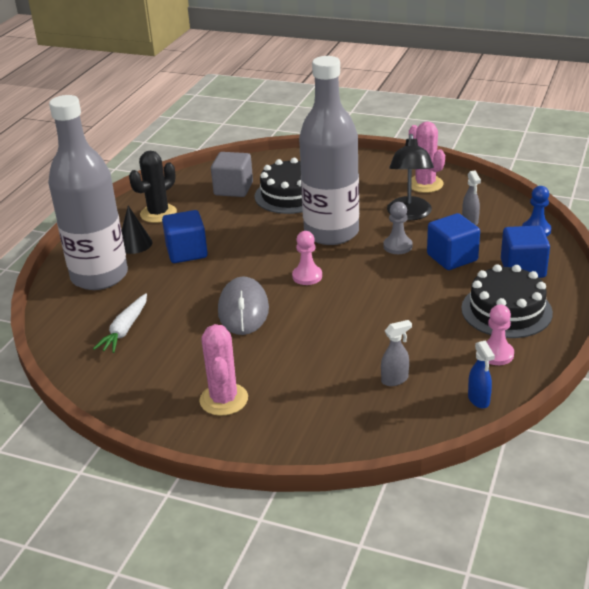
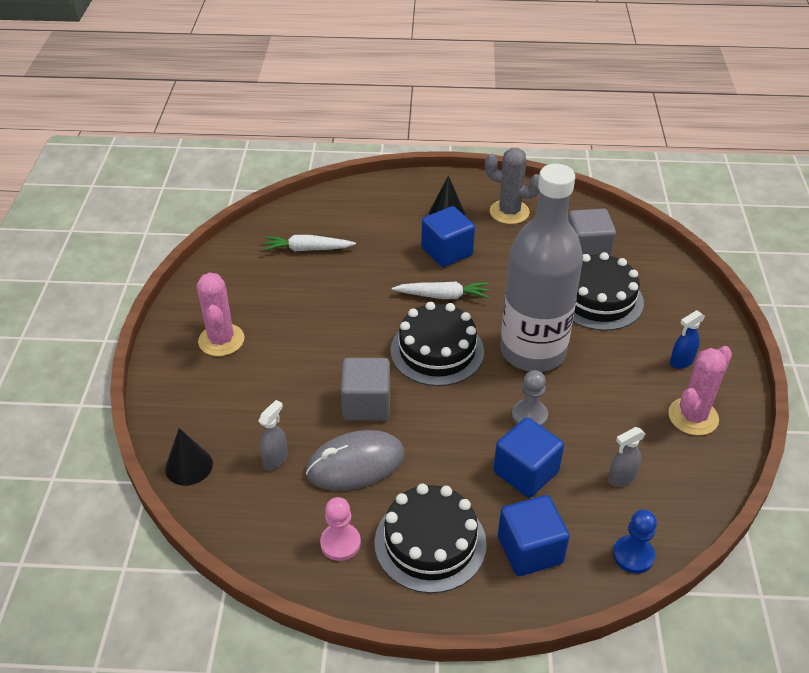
camera: 70 degrees right, 10 degrees up
(99, 276) = (384, 208): grey bottle -> none
(158, 213) = (509, 212): black cactus -> grey cactus
(224, 399) = (221, 340): pink cactus -> pink cactus turned 75 degrees counterclockwise
(242, 263) = (442, 296): none -> white carrot
(243, 310) = (361, 318): grey mouse -> grey mouse (355, 464)
(307, 276) = (437, 351): pink pawn -> black cake
(351, 321) = (366, 404): none -> grey cube
(384, 435) = (189, 466): none -> black cone
(395, 379) = (275, 459): grey spray bottle -> grey spray bottle turned 105 degrees counterclockwise
(409, 214) = (607, 414): black lamp -> none
(478, 400) = (256, 537): blue spray bottle -> blue spray bottle (681, 362)

